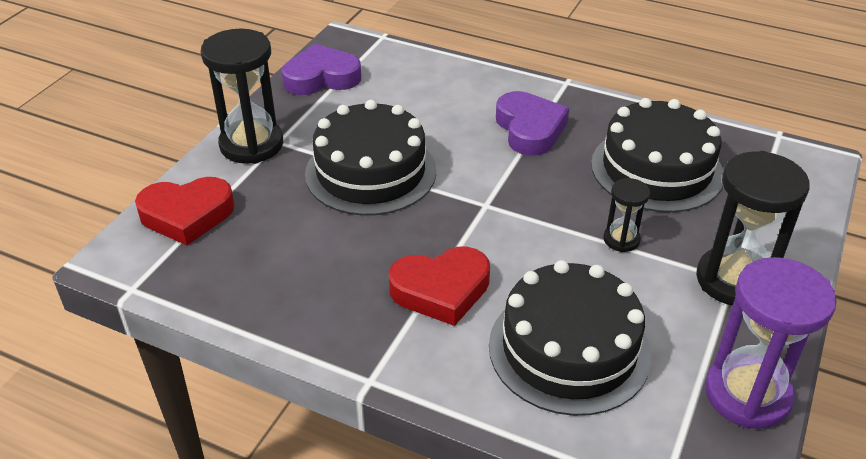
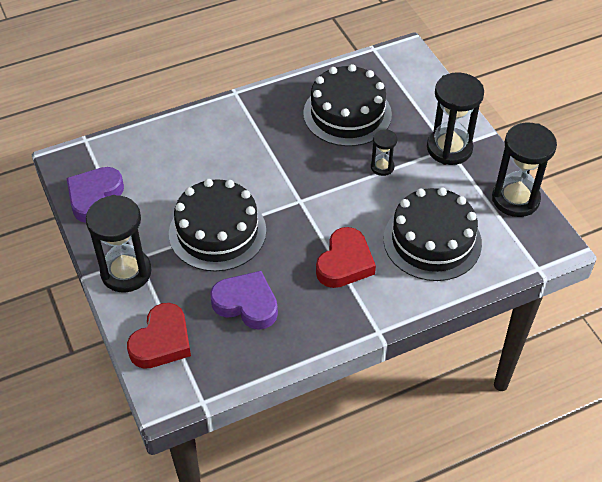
camera: 50 degrees left, 10 degrees up
(529, 129) = (258, 138): purple heart -> purple heart (246, 304)
(747, 394) = (515, 199): purple hourglass -> black hourglass

